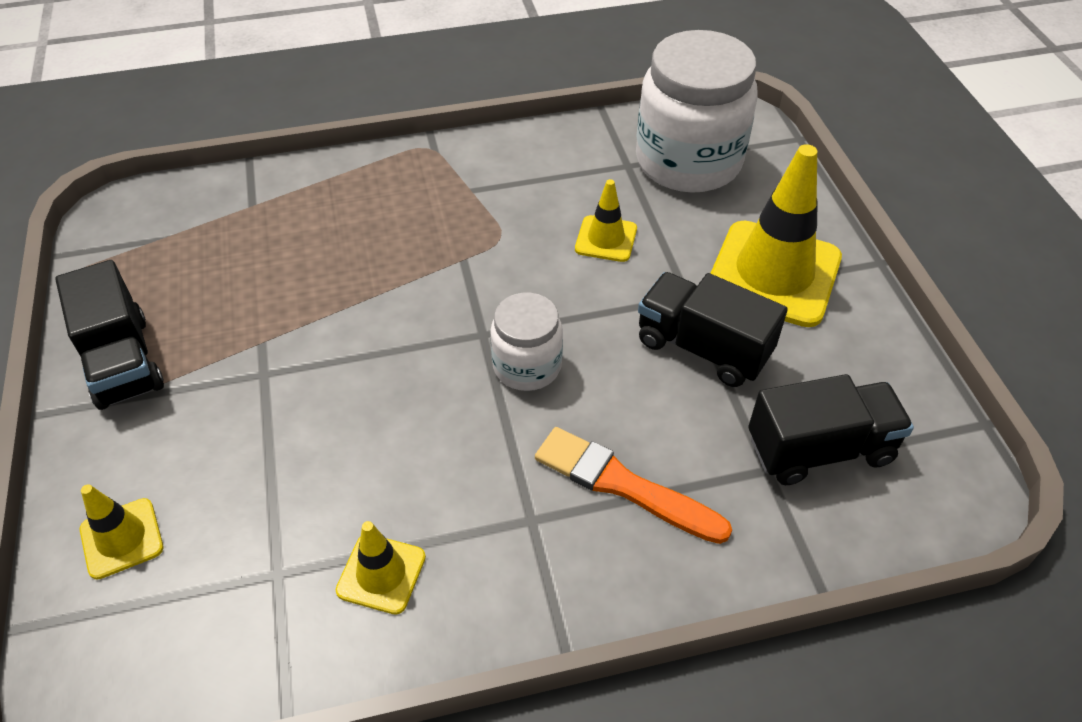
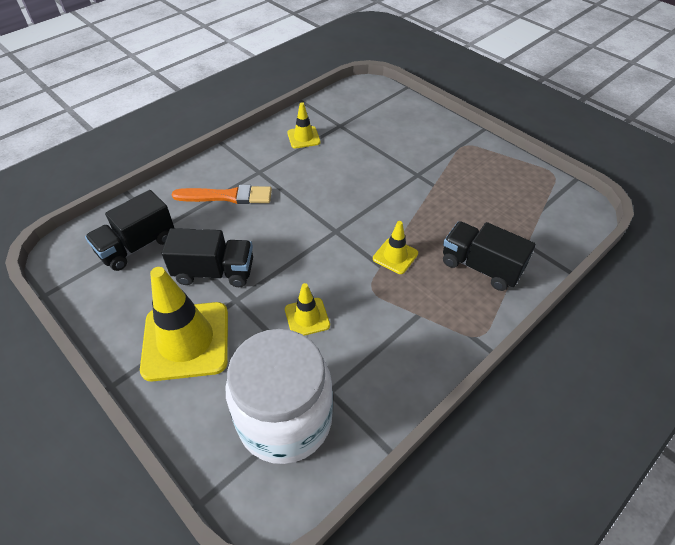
camera: 150 degrees right, 0 degrees up
(122, 361) = (479, 155): black truck -> black truck (480, 267)
(122, 538) = (402, 113): yellow traffic cone -> yellow traffic cone (395, 256)
(527, 366) = (302, 225): white jar -> none

